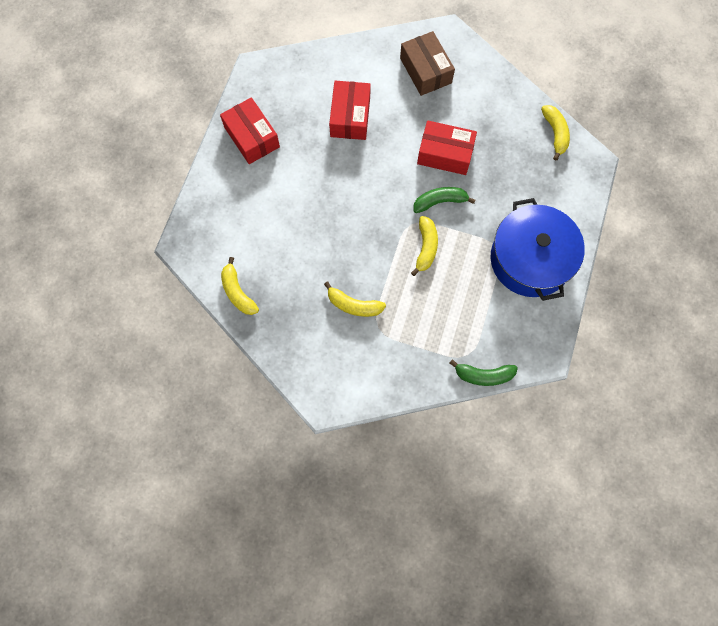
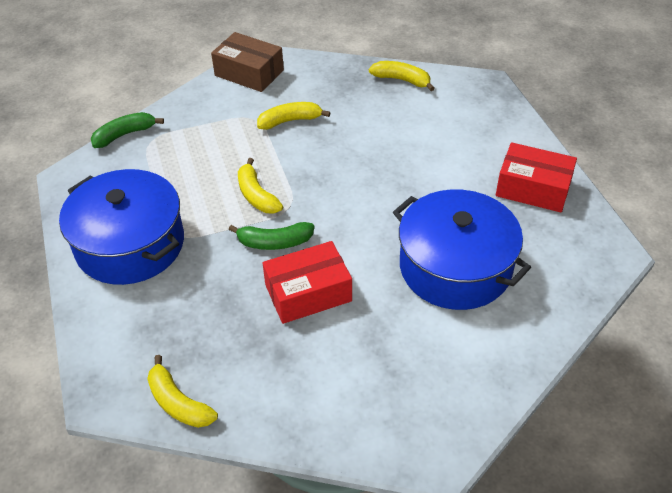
camera: 145 degrees right, 25 degrees down
(350, 117) = (455, 267): red box -> blue pot
(425, 71) = (419, 378): brown box -> brown box (249, 73)
(440, 202) = (274, 242): green banana -> green banana turned 45 degrees clockwise

